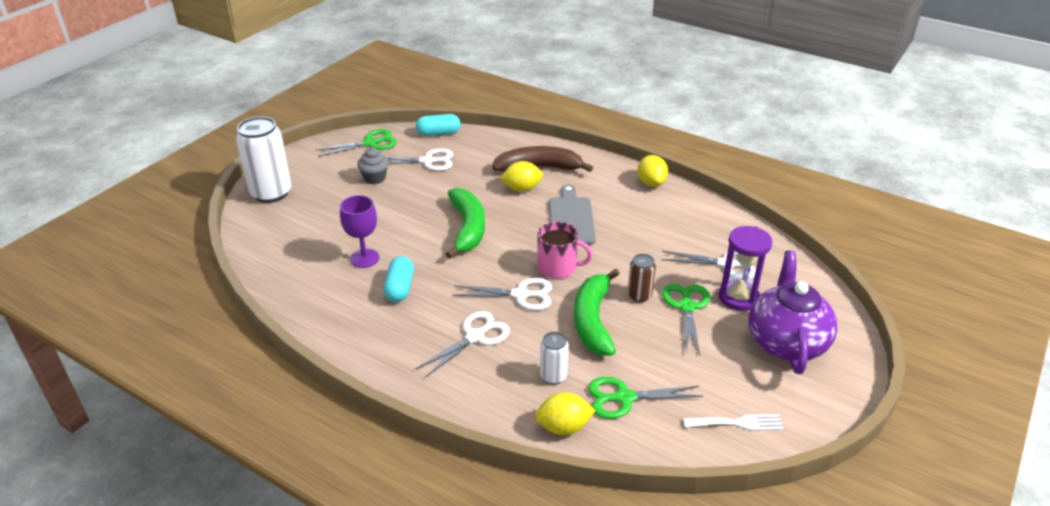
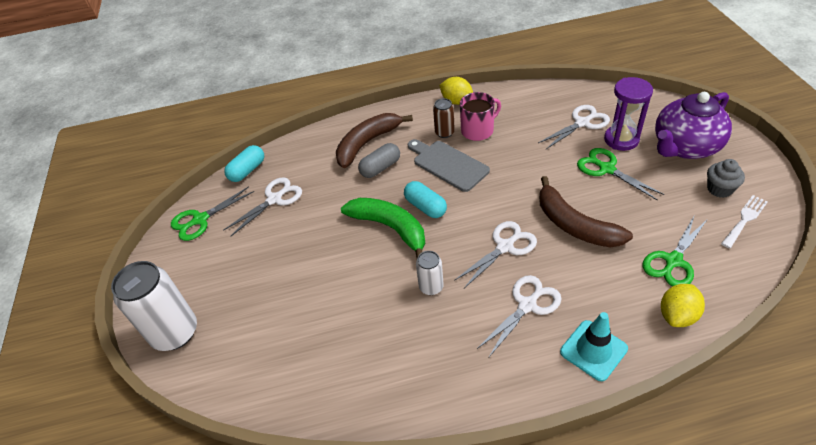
camera: 40 degrees left, 10 degrees up
(364, 258) = (351, 318): purple goblet -> none
(370, 143) = (200, 220): green scissors -> green scissors turned 150 degrees counterclockwise
(374, 178) = (252, 246): grey cupcake -> grey cupcake (719, 189)
(400, 288) = (417, 318): turquoise capsule -> turquoise capsule (425, 207)
(471, 394) = (593, 350): none -> turquoise traffic cone
(475, 337) = (527, 305): white scissors -> white scissors turned 45 degrees clockwise
(522, 189) = (380, 168): yellow lemon -> grey capsule
(553, 376) = (616, 286): white can -> white can (431, 287)
(558, 267) = (496, 206): pink mug -> pink mug (478, 130)
(593, 320) = (574, 225): green banana -> brown banana
(639, 295) = (571, 184): brown can -> brown can (444, 133)
(786, 342) = (684, 147): purple teapot -> purple teapot turned 90 degrees counterclockwise

